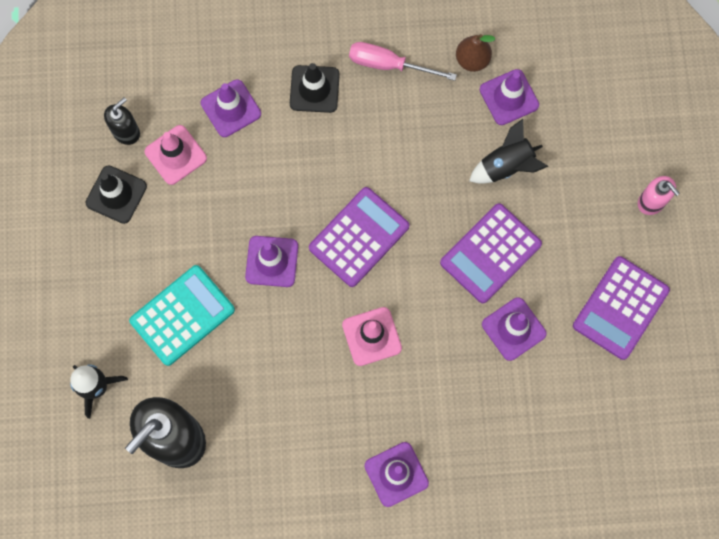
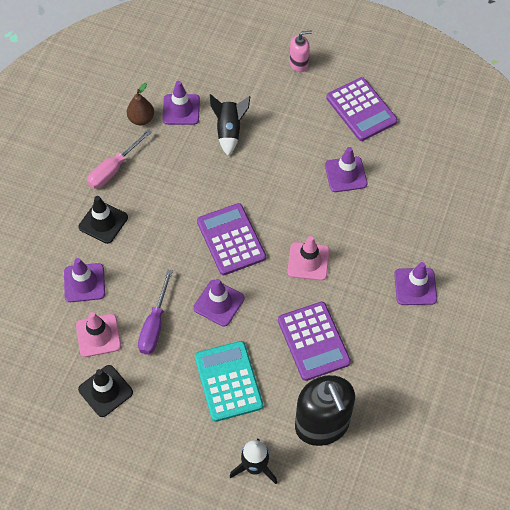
camera: 65 degrees left, 15 degrees down
(126, 132) = (58, 363): black soap dispenser -> none
(214, 206) = (155, 325): none -> purple screwdriver
(490, 253) = (286, 166): purple calculator -> purple calculator (313, 341)

